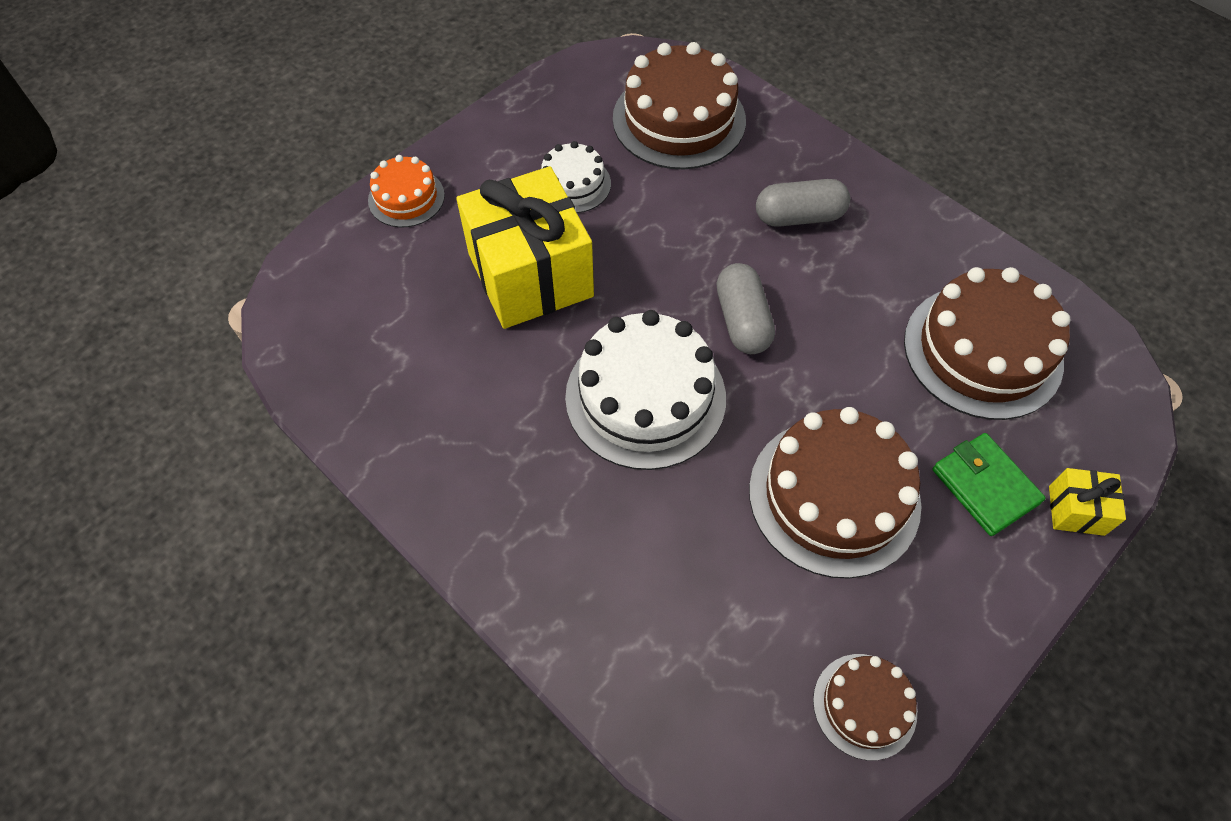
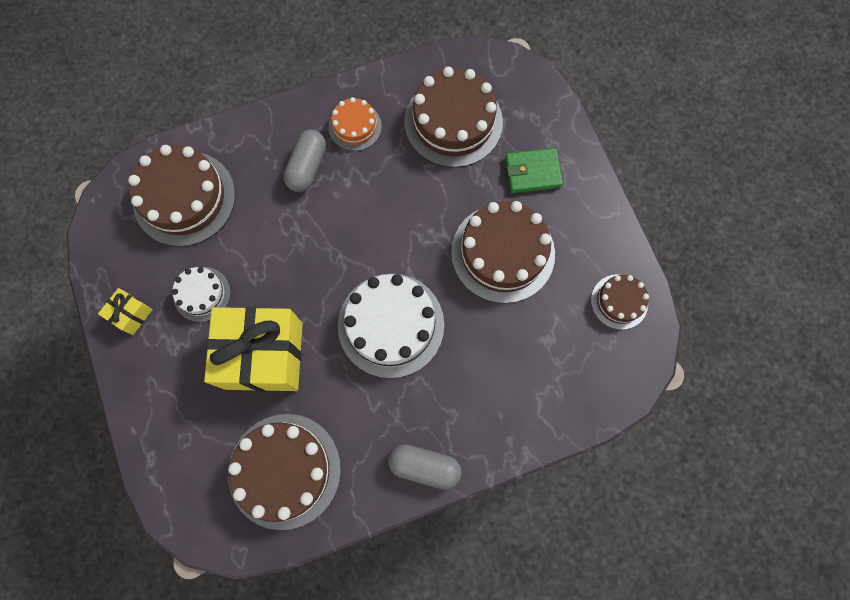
camera: 65 degrees left, 15 degrees up
(395, 358) = (284, 470): none -> brown cake
(406, 198) = (149, 414): orange cake -> orange cake (355, 126)
(742, 320) = (366, 241): grey capsule -> grey capsule (424, 466)
(1076, 510) = (566, 137): yellow gift -> yellow gift (131, 314)

